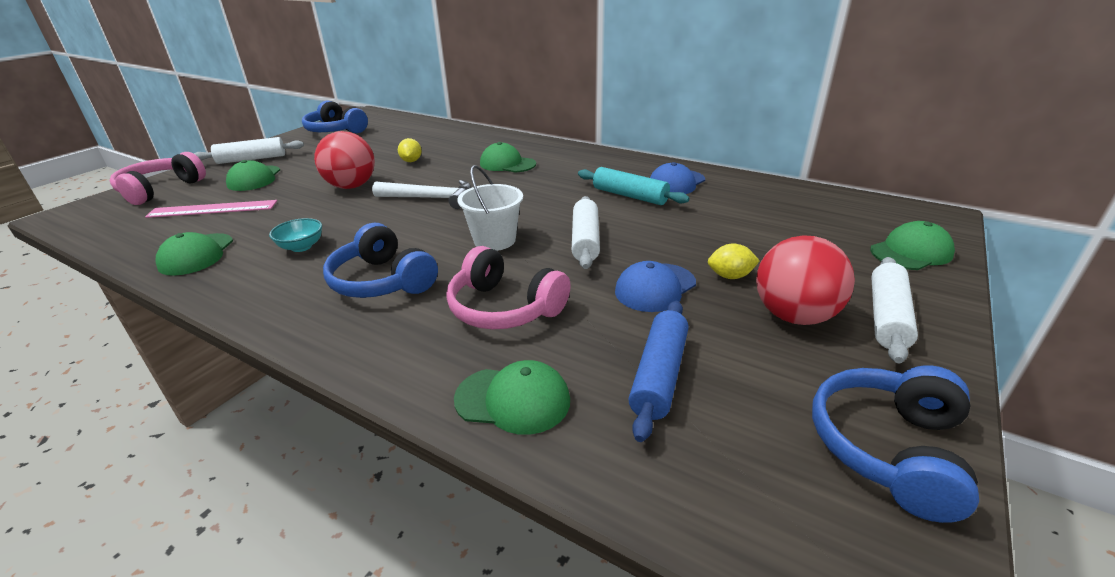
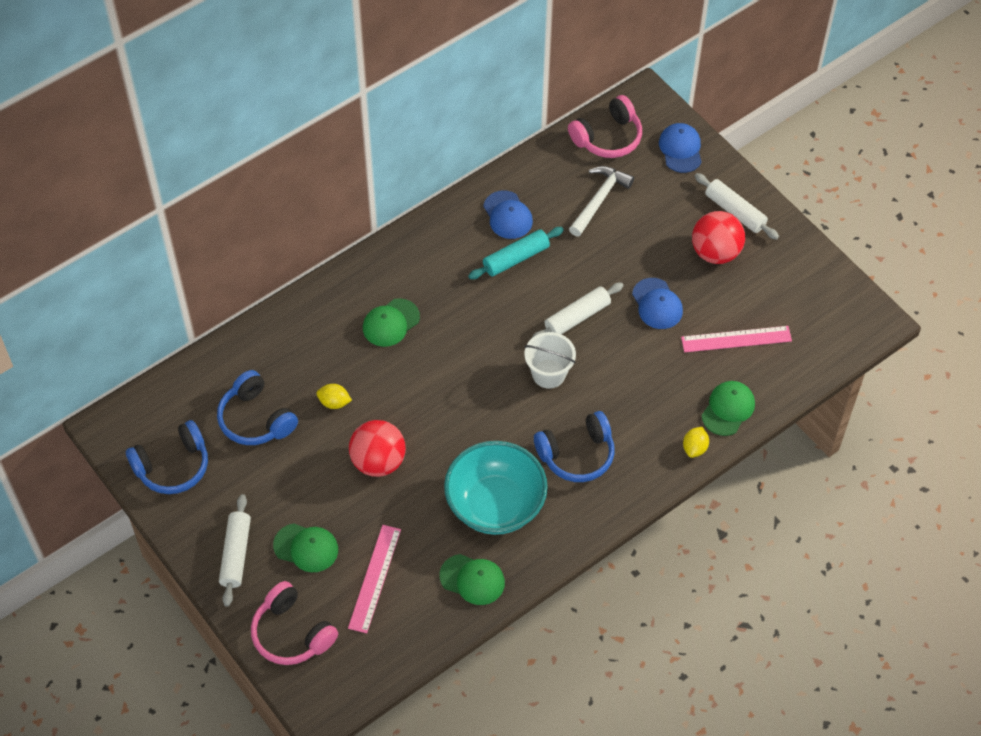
camera: 70 degrees left, 25 degrees up
(301, 247) = (495, 505): turquoise bowl -> turquoise bowl, size x2.47
(431, 198) = (444, 401): white hammer -> white hammer (599, 199)
(504, 308) = (643, 391): pink headphones -> pink headphones (608, 137)
(585, 240) = (577, 317): white rolling pin -> white rolling pin turned 60 degrees counterclockwise
(659, 375) = (736, 339): blue rolling pin -> pink ruler
(730, 276) = (663, 259): yellow lemon -> yellow lemon (694, 448)
(888, 449) = (815, 279): blue headphones -> blue headphones (256, 419)
(911, 252) = (680, 149): green cap -> blue cap

